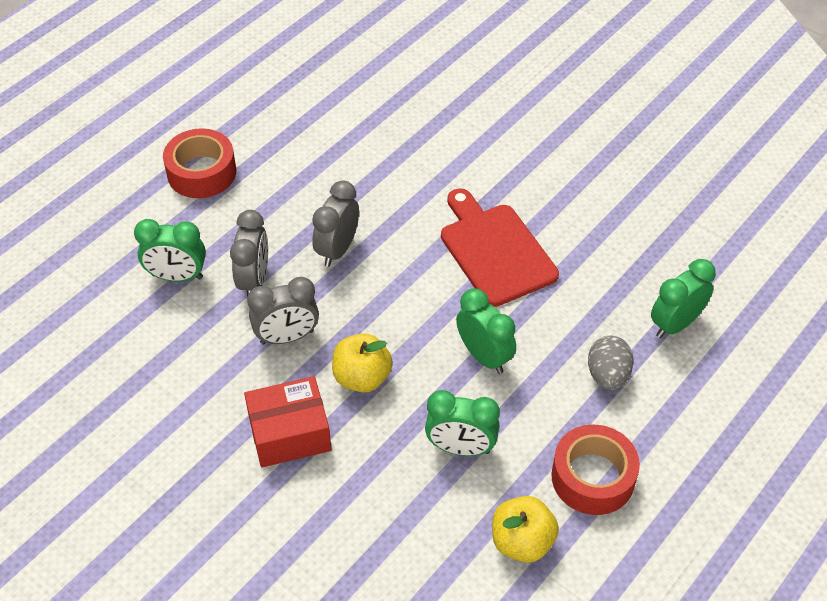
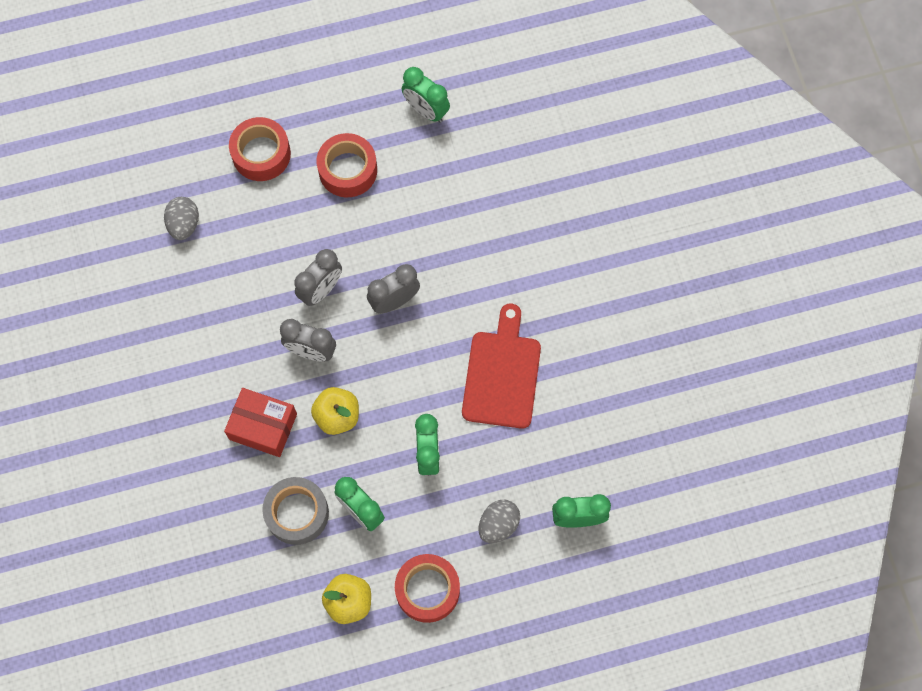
camera: 35 degrees right, 20 degrees up
(58, 303) = (184, 224): none -> grey egg
(100, 203) = (261, 154): none -> red tape
(177, 276) = (273, 253): green clock -> green clock (426, 110)
(394, 492) = (297, 513): none -> grey tape

